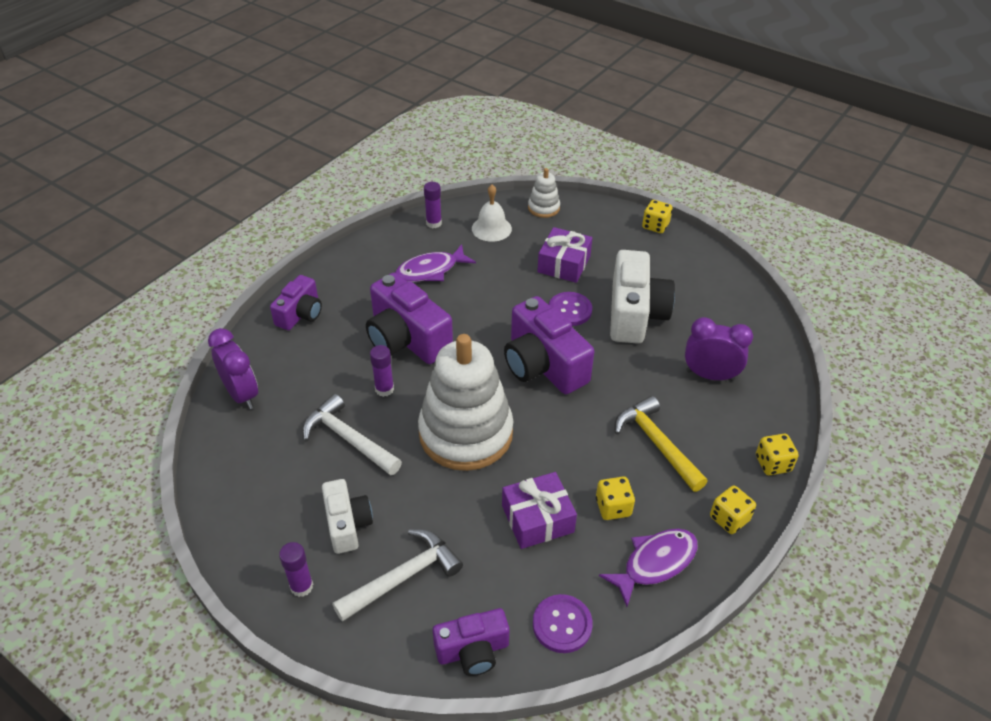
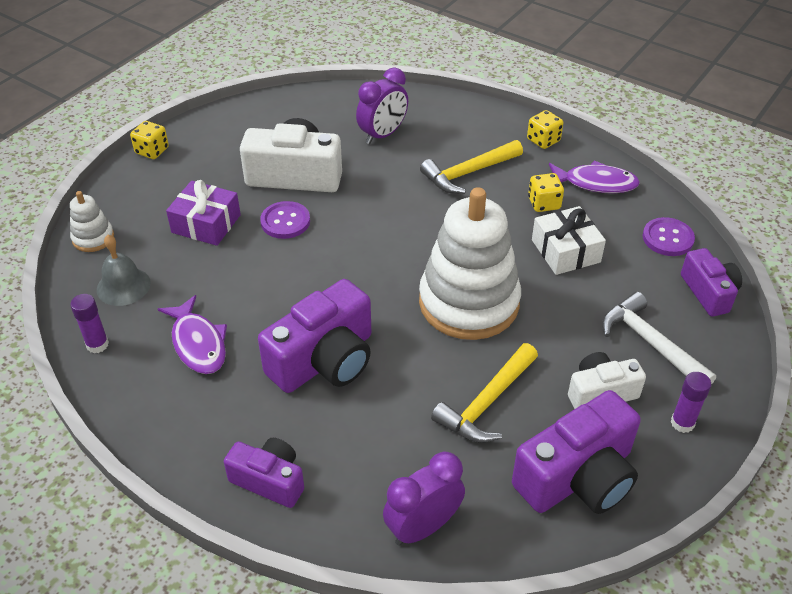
camera: 90 degrees left, 0 degrees up
(348, 439) = (487, 403): white hammer -> yellow hammer
(384, 389) = (408, 376): purple glue stick -> none
(491, 228) = (123, 286): white bell -> grey bell
(537, 519) = (565, 251): purple gift -> white gift
(543, 365) = (369, 243): purple camera -> purple camera (578, 477)
(655, 563) = (595, 183): purple fish -> purple fish turned 135 degrees clockwise
(710, 375) = (382, 135): purple clock -> purple clock turned 150 degrees counterclockwise
(772, 464) = (483, 112): yellow dice -> none

